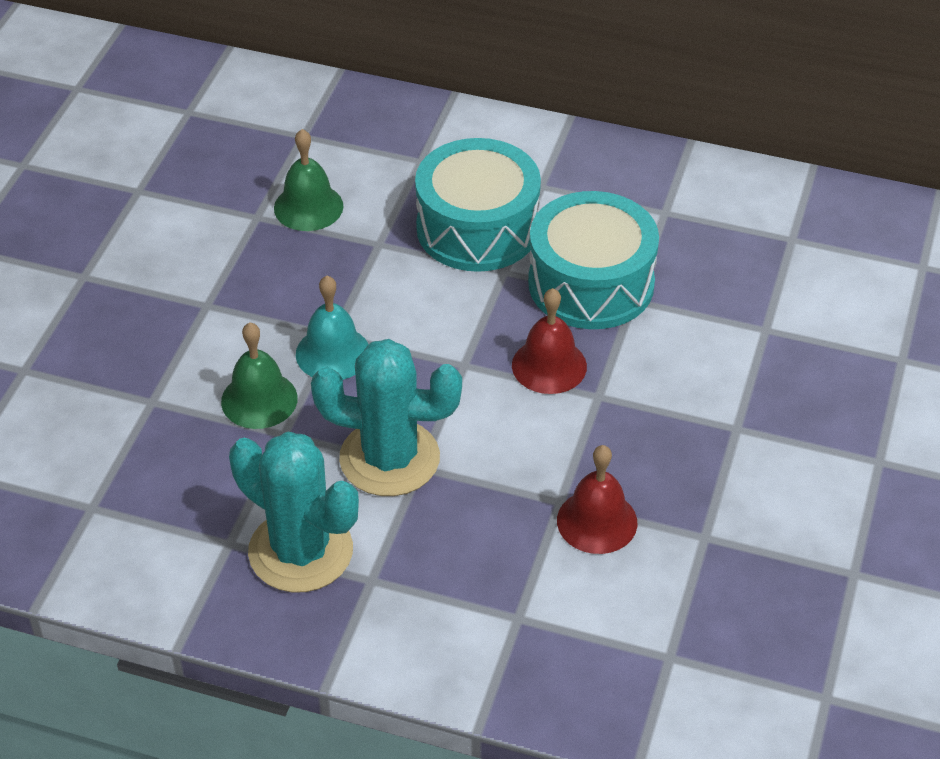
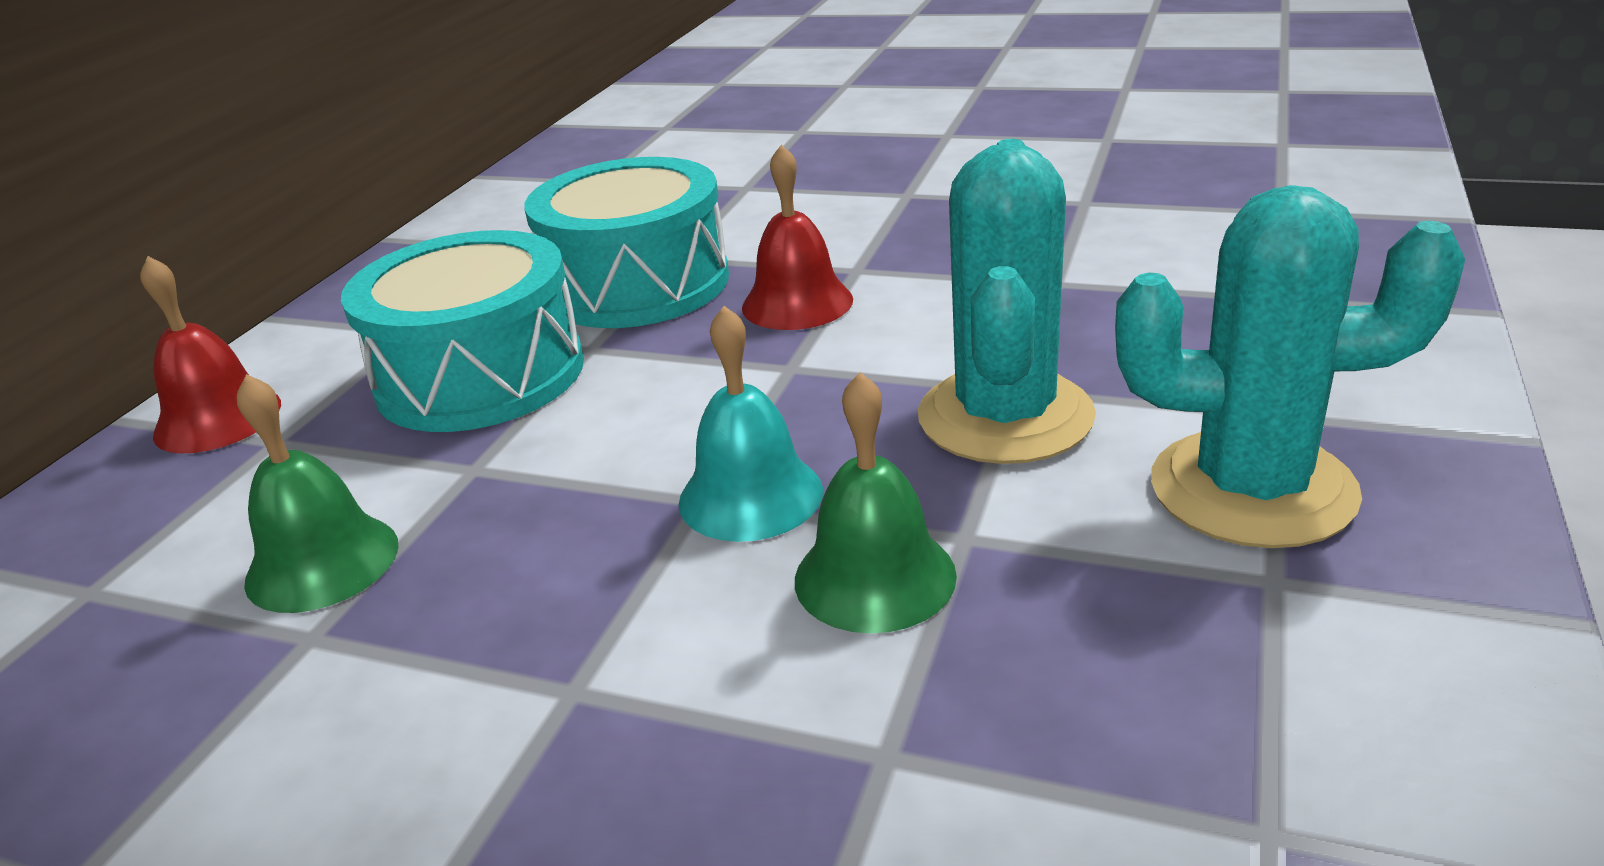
camera: 85 degrees left, 15 degrees down
(300, 551) = (1252, 489): turquoise cactus -> turquoise cactus turned 60 degrees clockwise
(597, 521) = (1083, 258): red bell -> red bell (218, 419)

